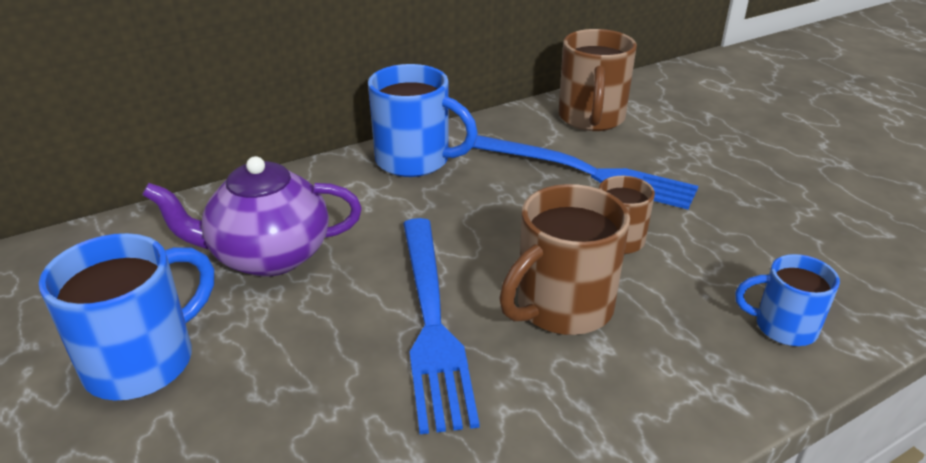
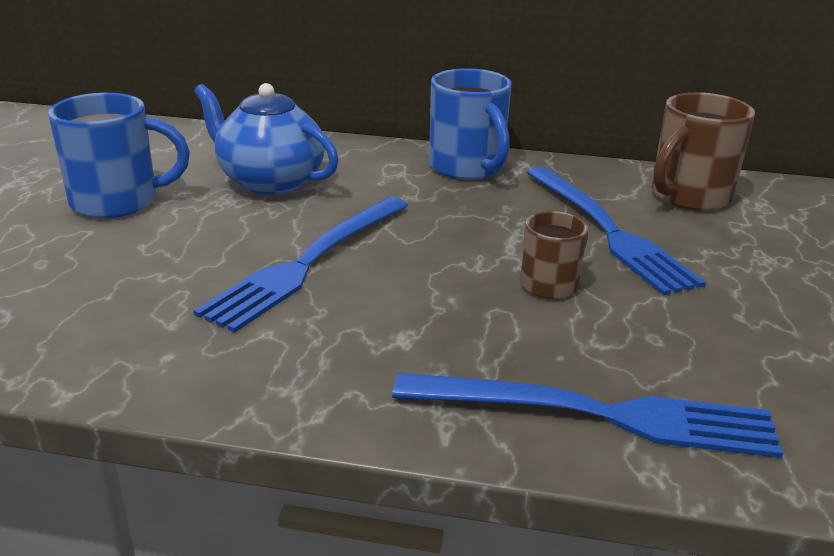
camera: 40 degrees right, 5 degrees down
(268, 256) = (270, 181): purple teapot -> blue teapot
(562, 307) = (416, 302): brown mug -> none
(783, 327) = (595, 414): blue mug -> blue fork

